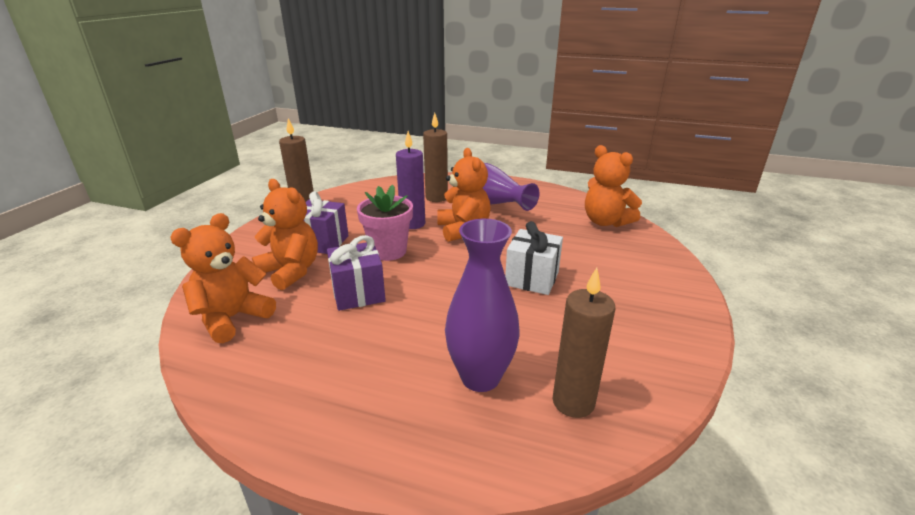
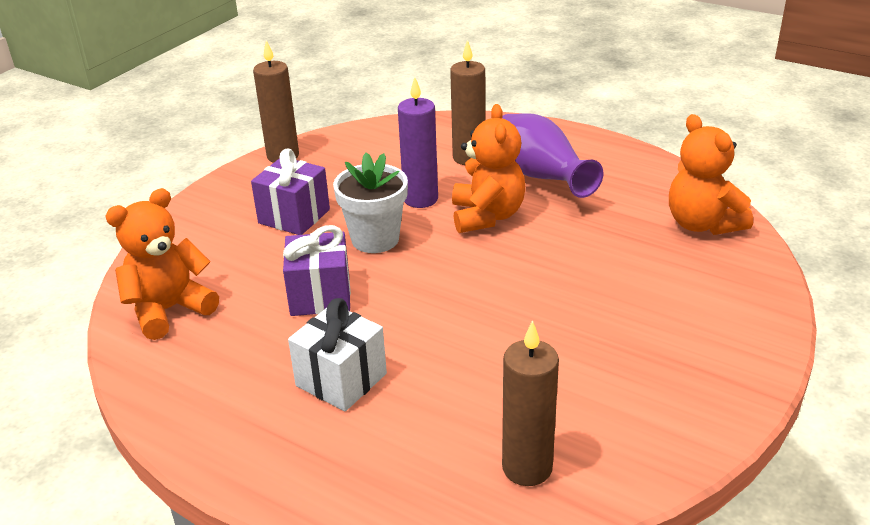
camera: 15 degrees right, 5 degrees up
(291, 271) = (246, 255): orange teddy bear -> none
(388, 251) = (375, 239): pink flower pot -> white flower pot
(480, 377) = (430, 422): purple vase -> none
(532, 279) = (550, 302): white gift -> white gift (341, 380)

